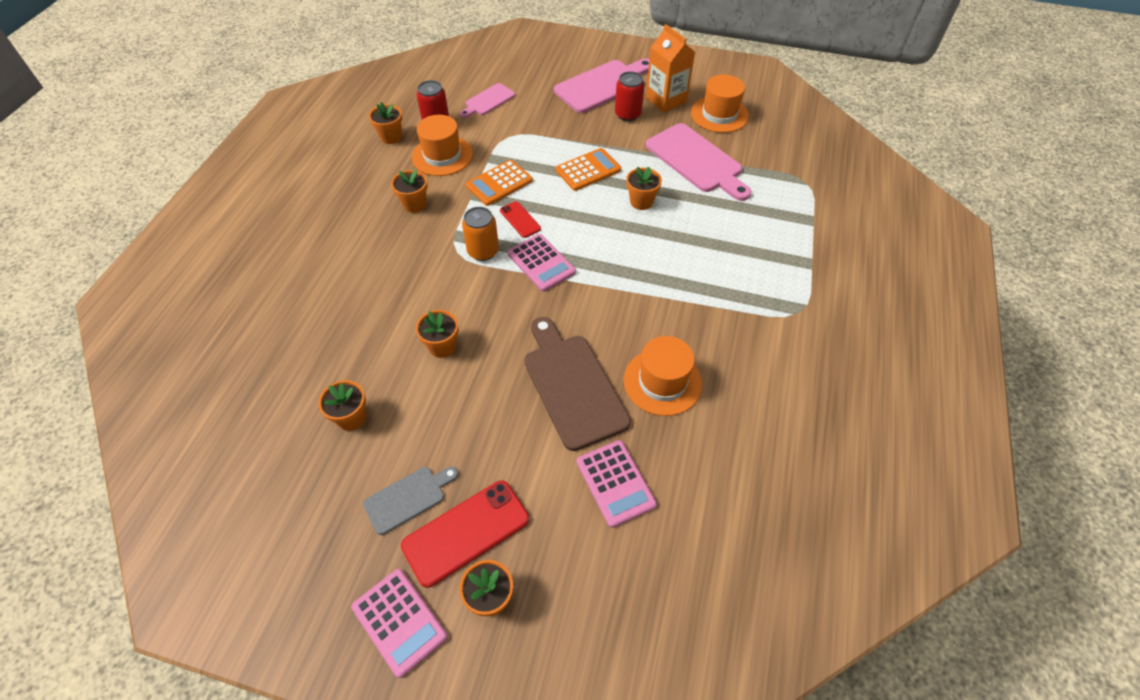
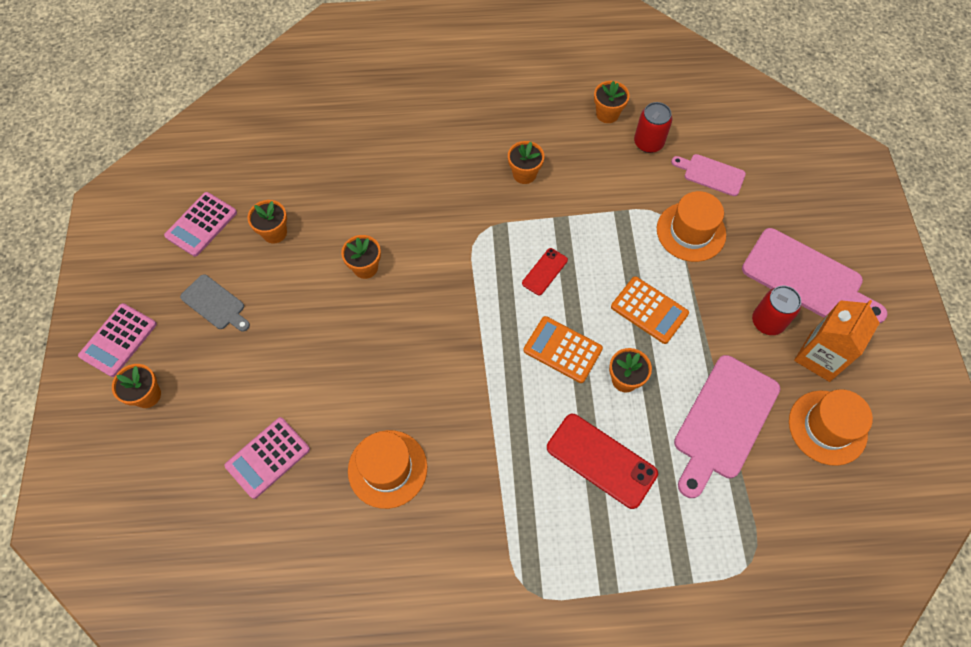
camera: 70 degrees right, 10 degrees up
(442, 156) = (603, 168): orange hat -> orange hat (691, 232)
(466, 532) = (196, 357): red phone -> red phone (601, 460)
(483, 251) = (488, 255): orange can -> none
(499, 183) = (587, 234): orange calculator -> orange calculator (562, 349)
(541, 263) = (494, 311): pink calculator -> pink calculator (201, 224)
(572, 386) = (357, 389): brown cutting board -> none

